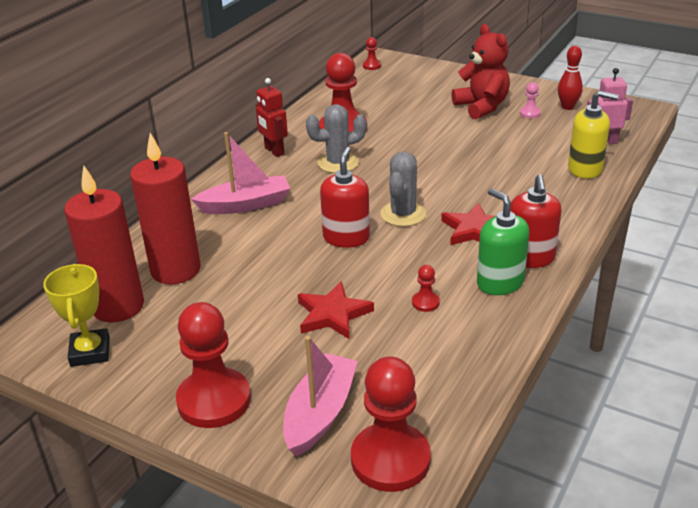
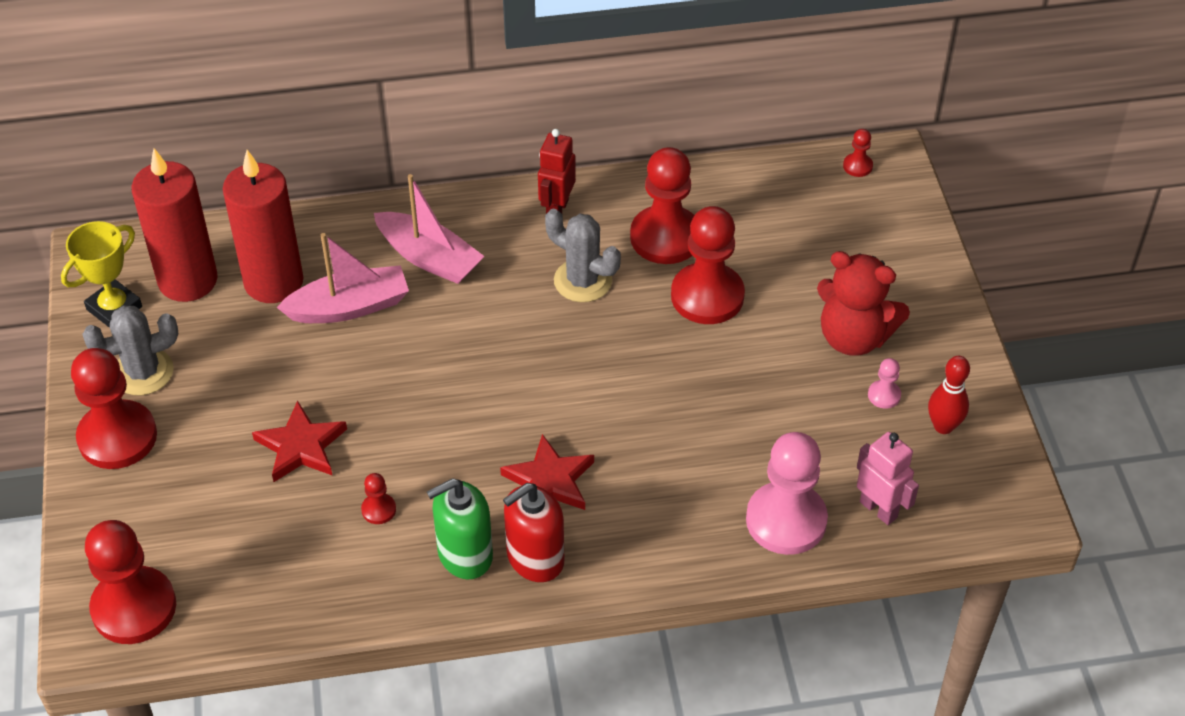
camera: 50 degrees right, 15 degrees up
(320, 413) = (155, 523): pink boat -> pink boat (349, 307)
(346, 238) = (439, 378): red soap dispenser -> none
(401, 133) = (707, 296): none -> red pawn
(403, 214) = (526, 400): grey cactus -> grey cactus (143, 372)
(482, 107) = (853, 337): red teddy bear -> red teddy bear turned 90 degrees clockwise
(500, 283) = (465, 554): green soap dispenser -> green soap dispenser turned 135 degrees counterclockwise
(585, 169) = (786, 520): yellow soap dispenser -> pink pawn

